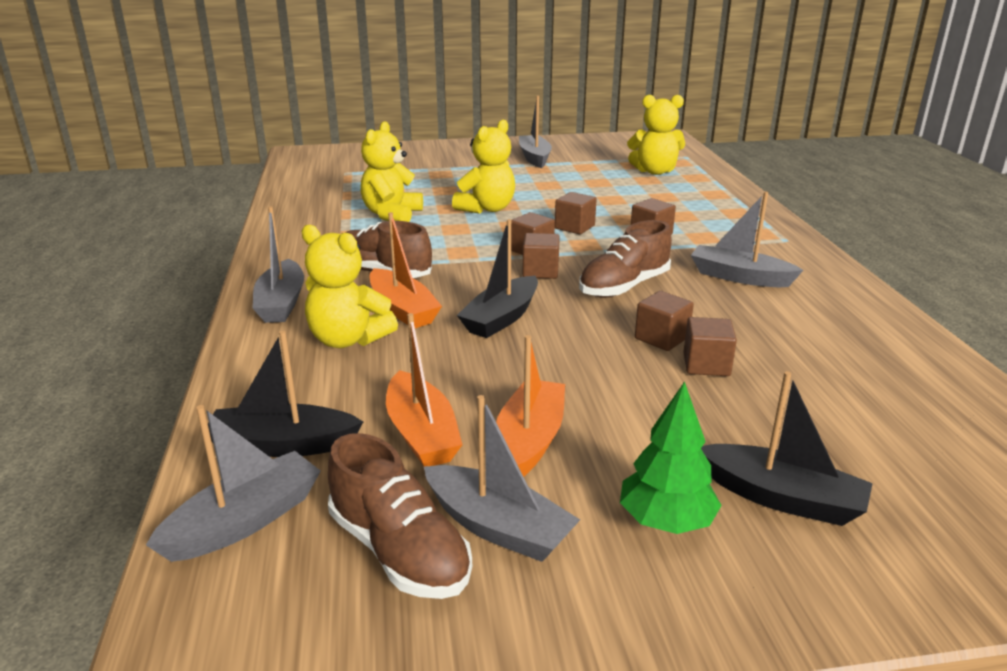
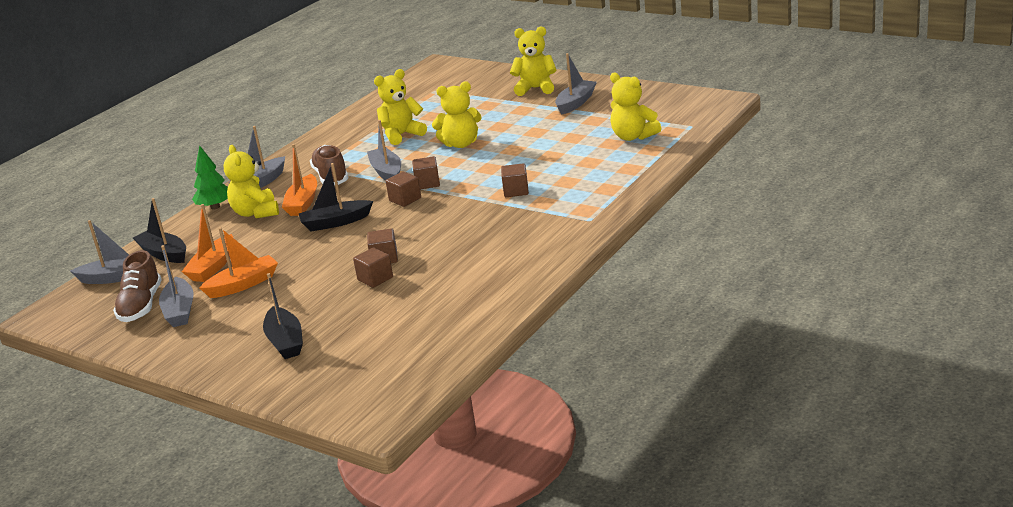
camera: 45 degrees right, 0 degrees up
(464, 154) = (535, 88): none -> yellow teddy bear
(574, 227) = (483, 173): brown cube -> none
(624, 287) = (427, 223): brown shoe -> none
(666, 521) = (232, 332): green tree -> green tree (215, 207)
(740, 277) = (500, 236): grey boat -> grey boat (387, 172)

